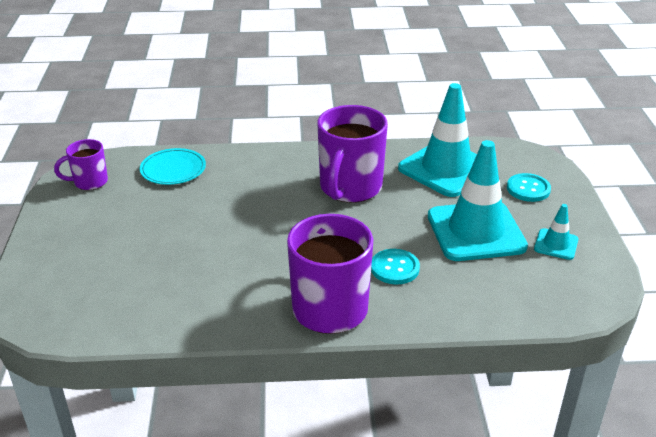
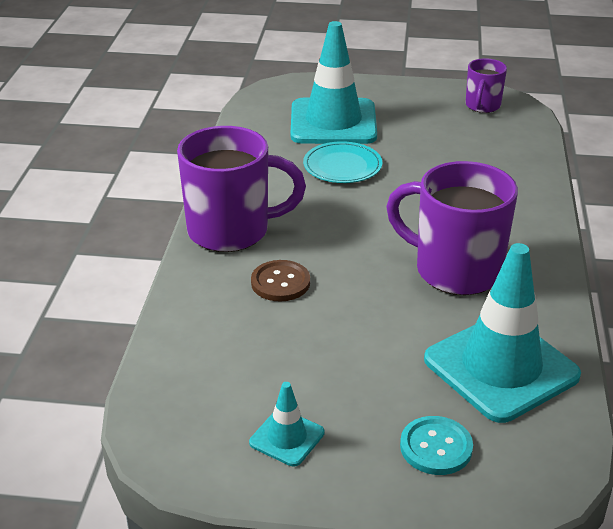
camera: 100 degrees right, 0 degrees up
(89, 182) = (482, 106): purple mug -> purple mug turned 150 degrees counterclockwise
(173, 169) = (506, 151): turquoise plate -> turquoise plate (342, 166)
(395, 268) = (280, 282): turquoise button -> brown button
(476, 231) = (336, 364): turquoise traffic cone -> turquoise traffic cone (333, 122)

